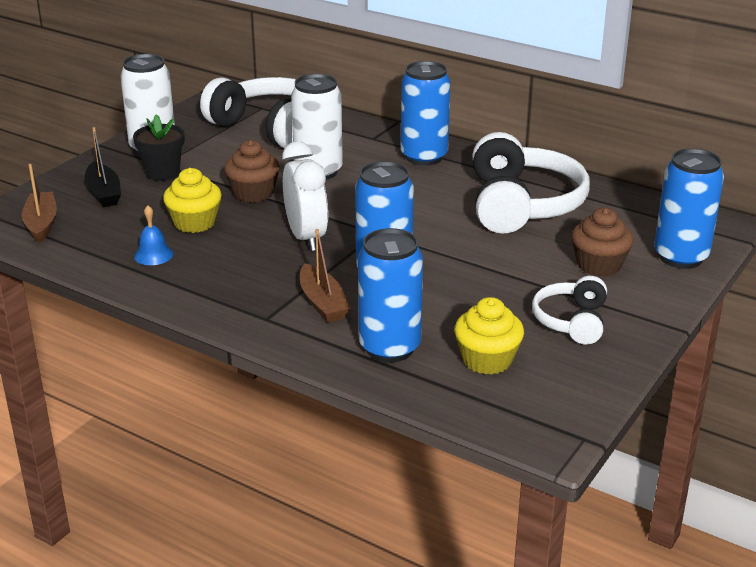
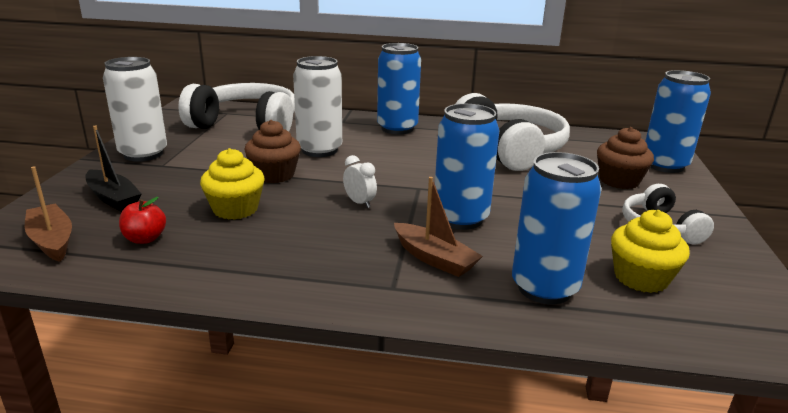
camera: 25 degrees left, 5 degrees down
(108, 236) = (145, 239): none -> red apple
(153, 255) = (212, 248): blue bell -> none
(162, 173) = (168, 172): black flower pot -> none
(306, 237) = (359, 203): white clock -> white clock, size x0.50

